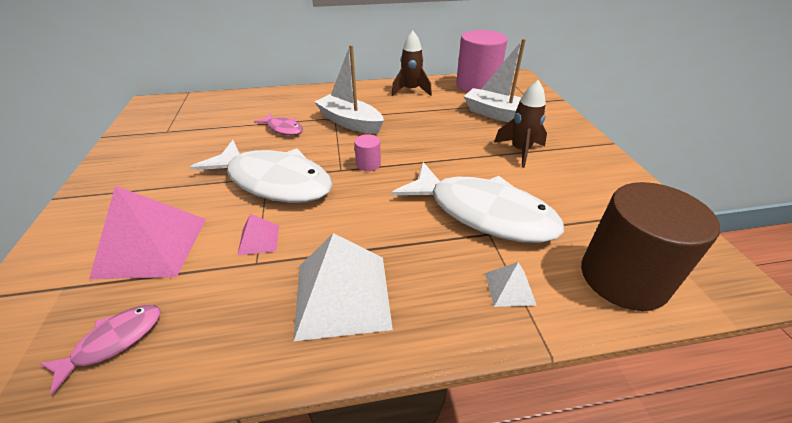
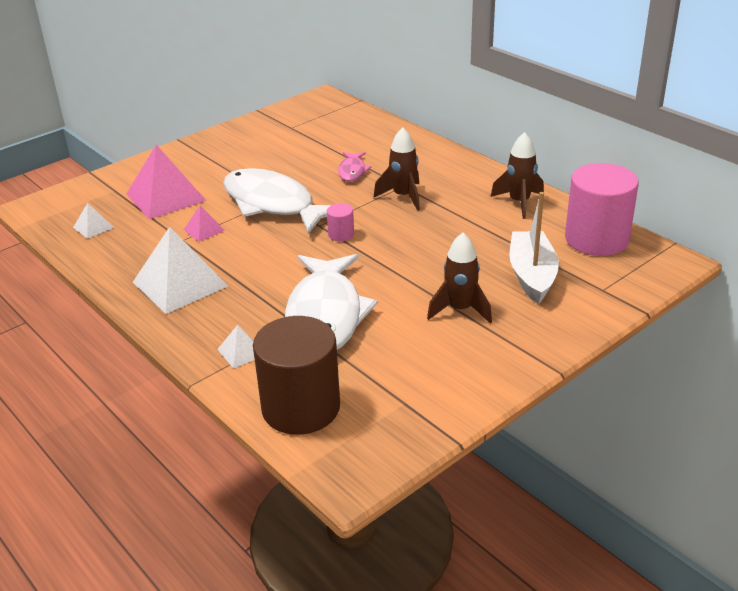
camera: 60 degrees right, 5 degrees down
(114, 341) = (93, 227): pink fish -> white pyramid
(274, 181) = (273, 204): white fish -> white fish turned 135 degrees clockwise
(350, 122) = (403, 197): white boat -> brown rocket

